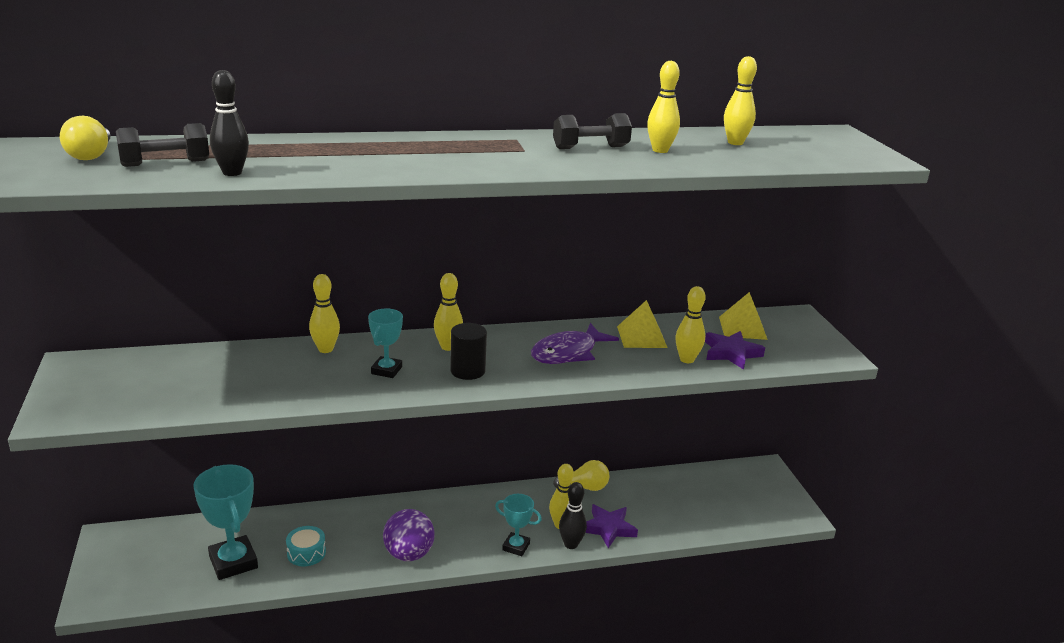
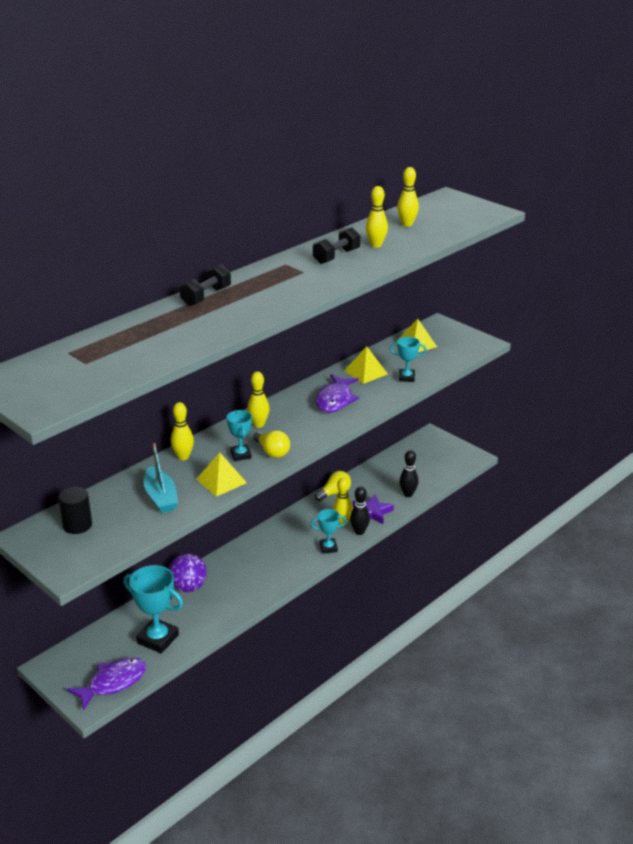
camera: 30 degrees left, 5 degrees up
(91, 155) = (53, 371): yellow light bulb -> yellow light bulb (272, 452)
(140, 588) = (113, 683): none -> purple fish
(165, 163) = (113, 359): black dumbbell -> black dumbbell (206, 296)
(232, 173) = (167, 351): black bowling pin -> black bowling pin (408, 494)
(247, 380) = (161, 497): none -> turquoise boat
(306, 553) = (200, 611): turquoise drum -> none
(329, 389) = (221, 481): none -> yellow pyramid
(409, 554) = (267, 582): purple ball -> purple ball (188, 587)
(467, 371) = (290, 435): black cylinder -> black cylinder (77, 525)
(687, 359) = (406, 377): yellow bowling pin -> turquoise trophy
(731, 353) = (426, 364): purple star -> none

